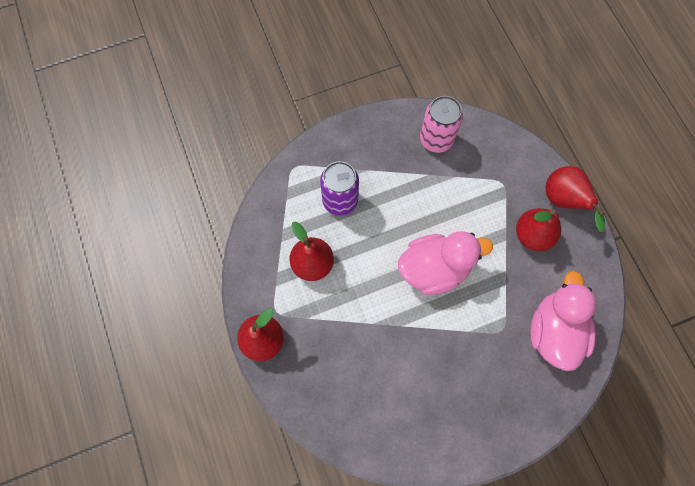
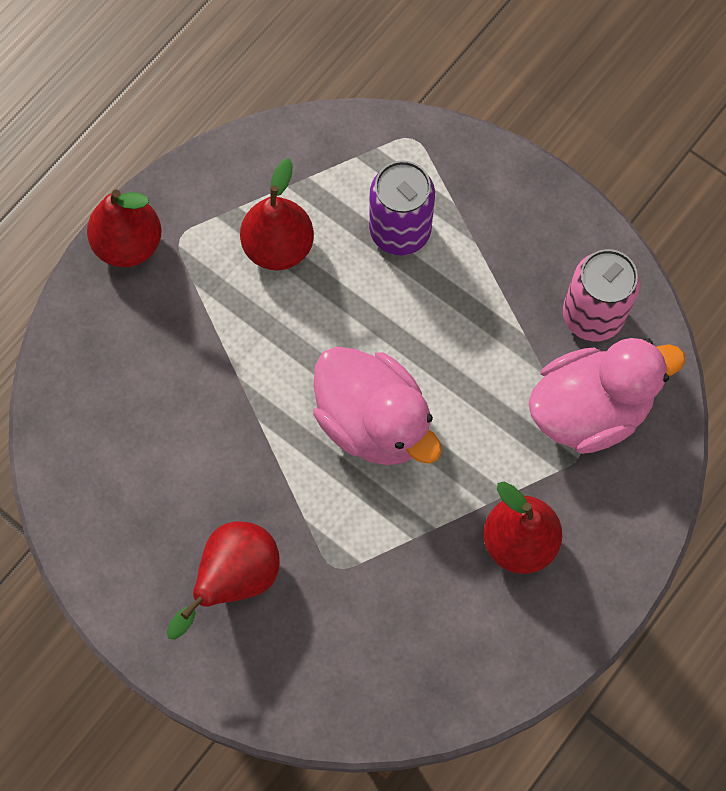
camera: 60 degrees right, 0 degrees up
(554, 331) = (378, 646): pink duck -> pink duck (589, 409)
(564, 201) = (610, 564): red pear -> red pear (234, 578)

